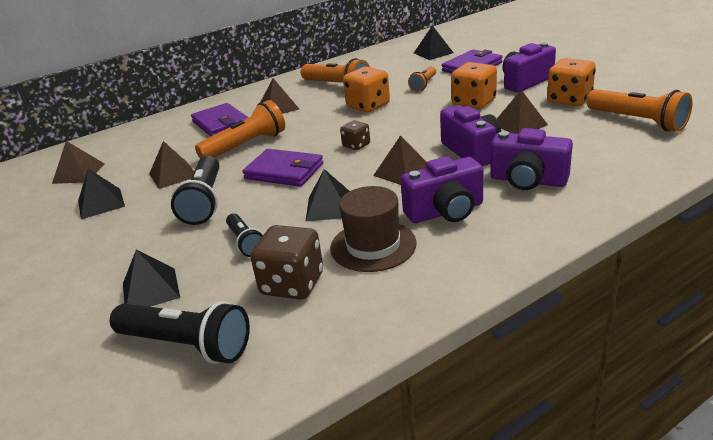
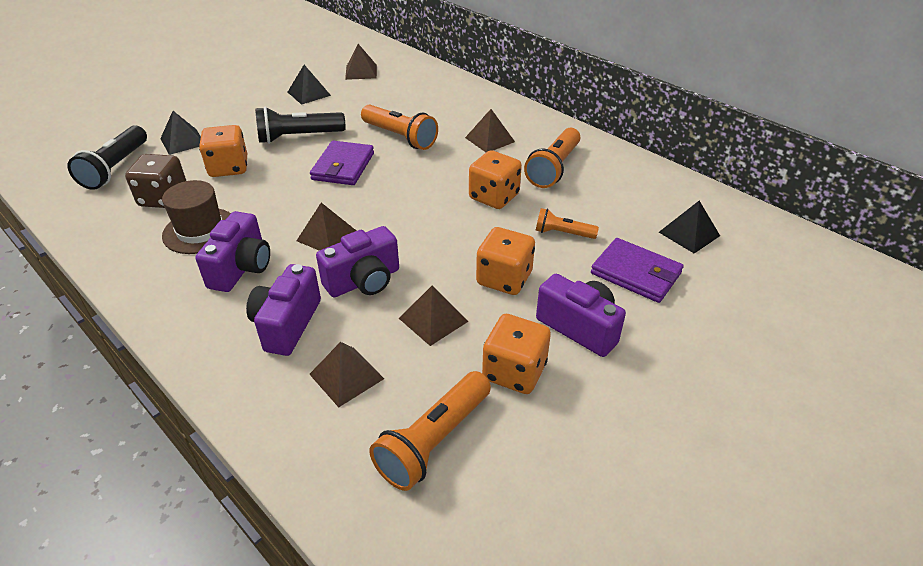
camera: 75 degrees right, 10 degrees up
(173, 175) = (349, 113): brown pyramid -> brown pyramid (346, 376)
(221, 124) = (451, 115): purple wallet -> none
(245, 242) = (229, 168): black flashlight -> orange dice
(329, 207) = (271, 200): black pyramid -> none
(356, 145) = (391, 200): brown dice -> none
(445, 212) = (241, 268): purple camera -> purple camera turned 135 degrees counterclockwise

